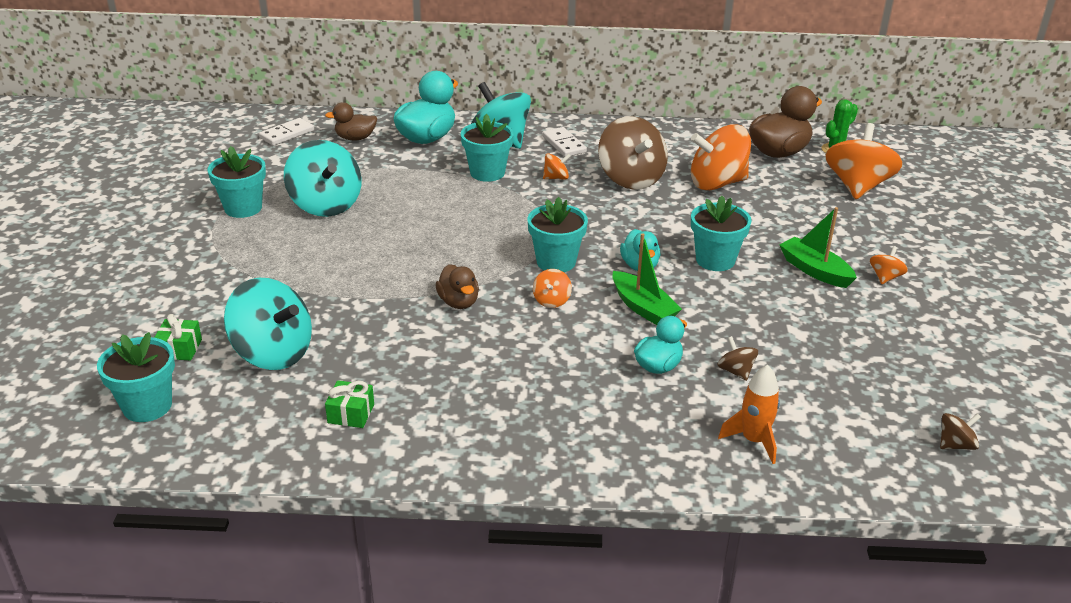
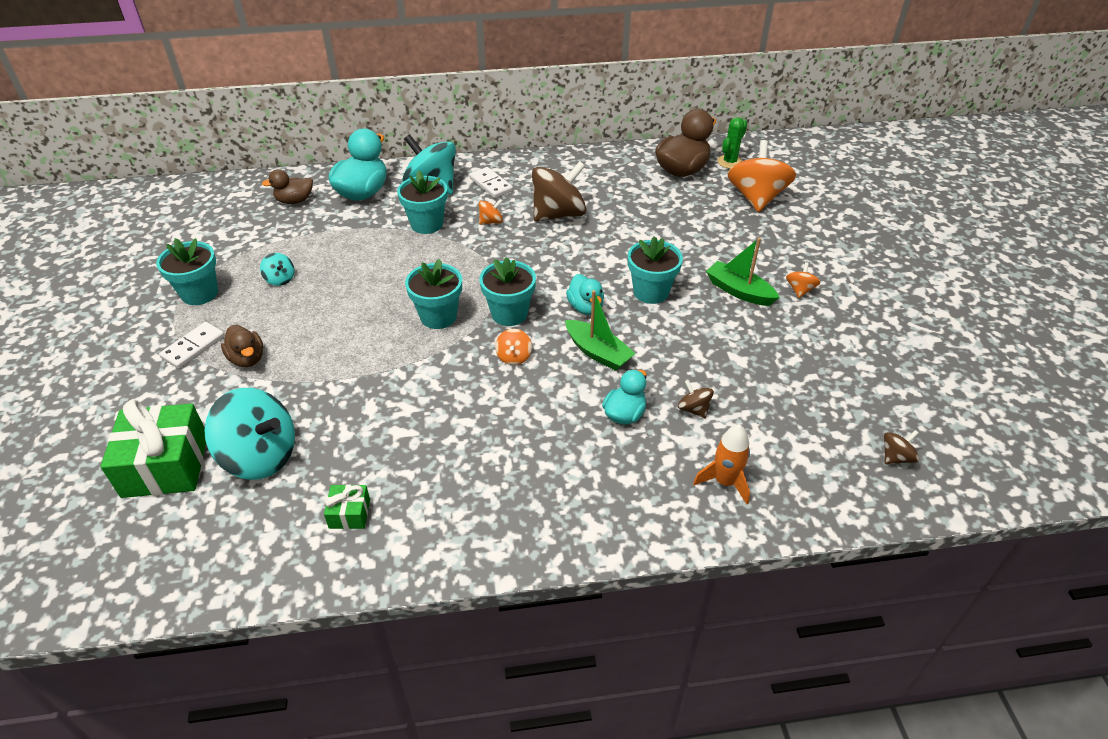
camera: 10 degrees left, 10 degrees up
(147, 406) = (144, 538): turquoise flower pot -> turquoise flower pot (438, 316)
(180, 349) = (165, 465): green gift -> green gift, size x2.12
(287, 134) = (227, 204): white domino -> white domino (193, 347)
(325, 205) = (280, 279): turquoise spinning top -> turquoise spinning top, size x0.45
(458, 302) = (428, 371): brown duck -> brown duck (247, 359)
(631, 179) = (558, 214): brown spinning top -> brown spinning top turned 90 degrees counterclockwise
(717, 183) = (635, 209): orange spinning top -> none

